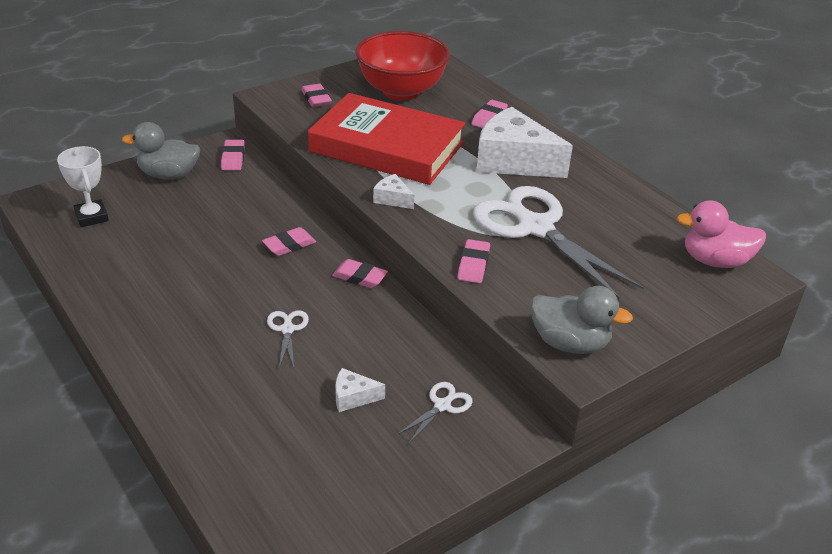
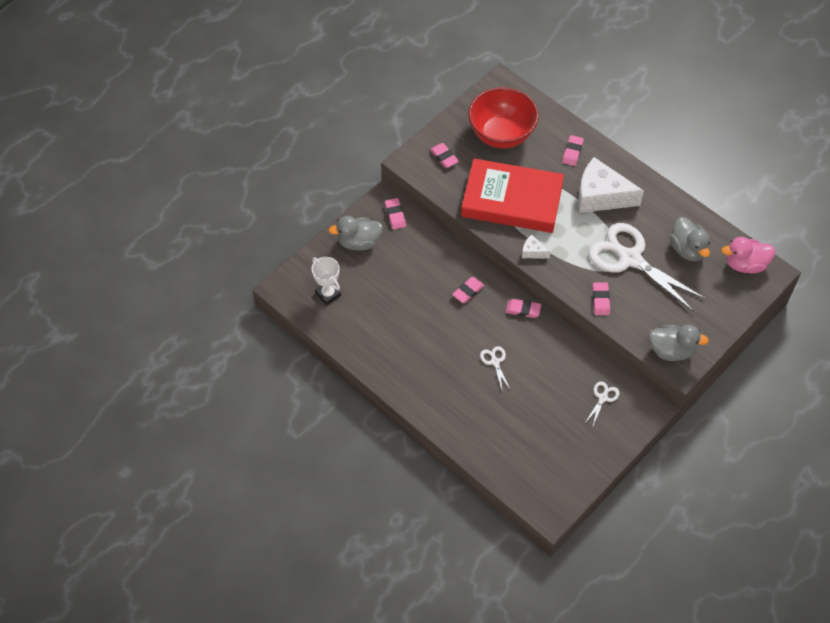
camera: 10 degrees left, 20 degrees up
(353, 397) = (551, 403): white cheese -> none
(626, 231) = (687, 249): none -> grey duck

